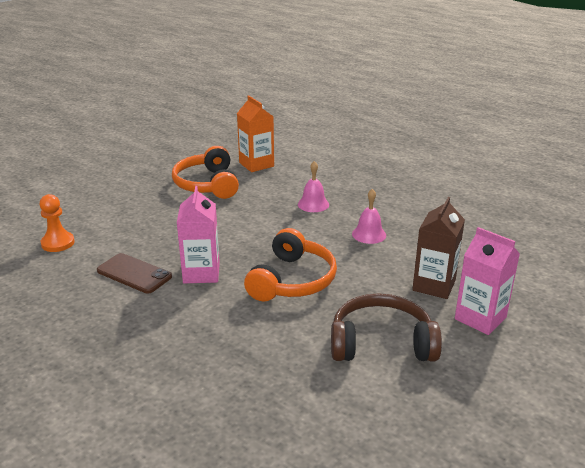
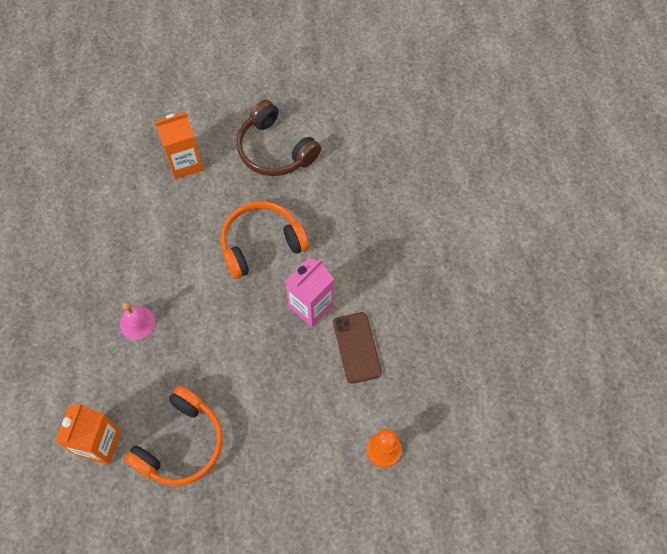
camera: 135 degrees left, 35 degrees up
(369, 234) = (151, 246): pink bell -> none
(434, 285) = (185, 163): brown carton -> orange carton
(480, 318) = (199, 119): pink carton -> none

